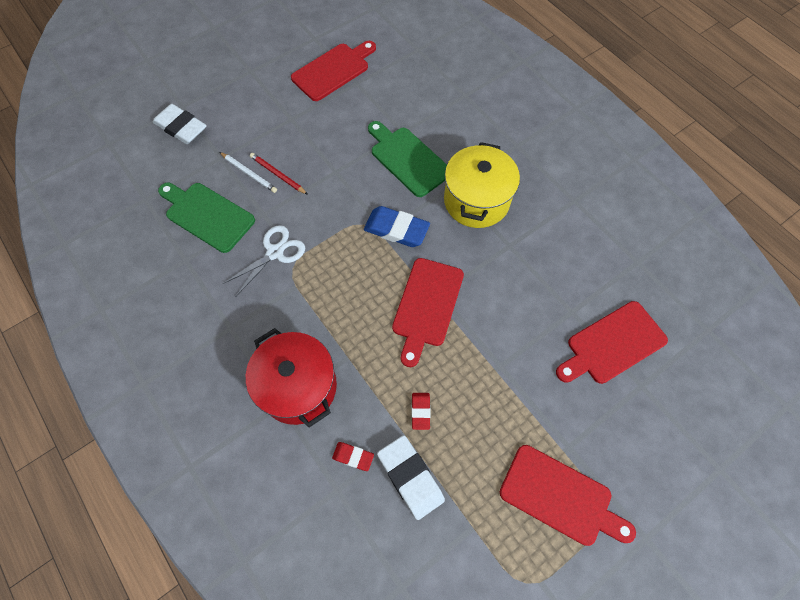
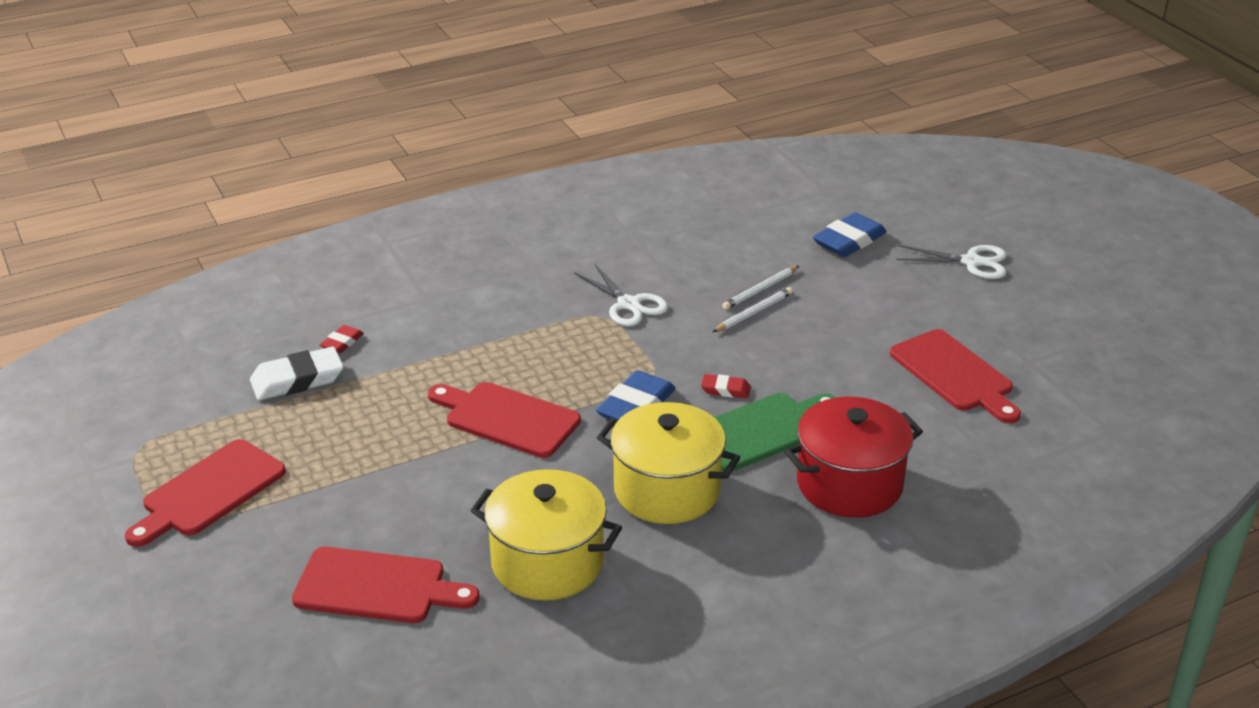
camera: 100 degrees right, 30 degrees down
(181, 127) = (849, 241): white eraser -> blue eraser
(207, 63) = (971, 262): none -> white scissors
(207, 215) = (699, 257): green cutting board -> none
(278, 175) = (753, 313): red pencil -> white pencil
(298, 386) = (441, 311): red pot -> red pot (849, 484)
(420, 411) = (369, 396): red eraser -> red eraser (725, 389)
(559, 253) = (547, 562): none -> yellow pot
(612, 344) = (377, 587): red cutting board -> red cutting board turned 120 degrees clockwise

